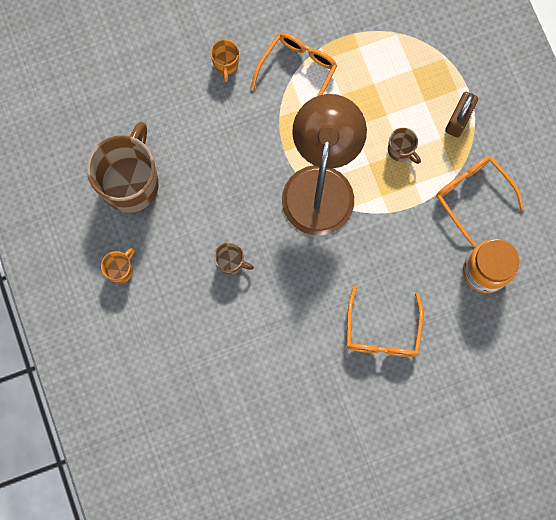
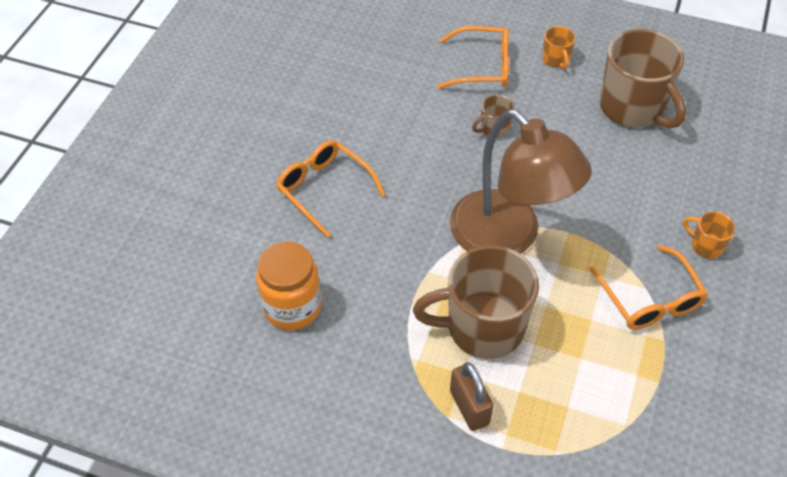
camera: 130 degrees right, 25 degrees down
(401, 150) = (482, 328): brown mug -> brown mug, size x2.25
(472, 195) = (375, 355): orange glasses -> orange glasses (483, 67)

